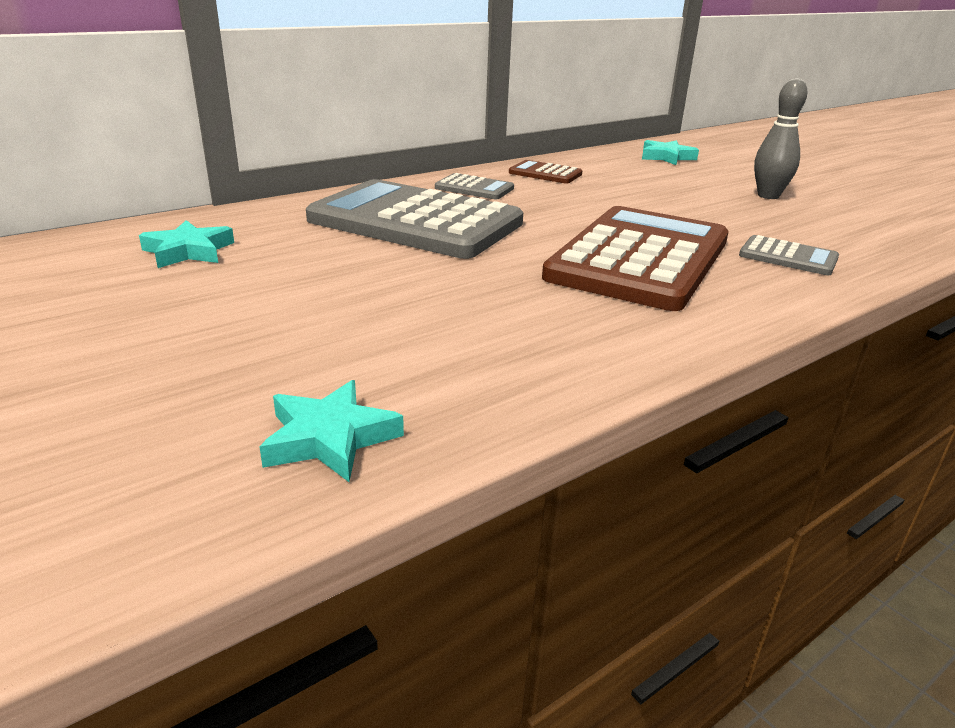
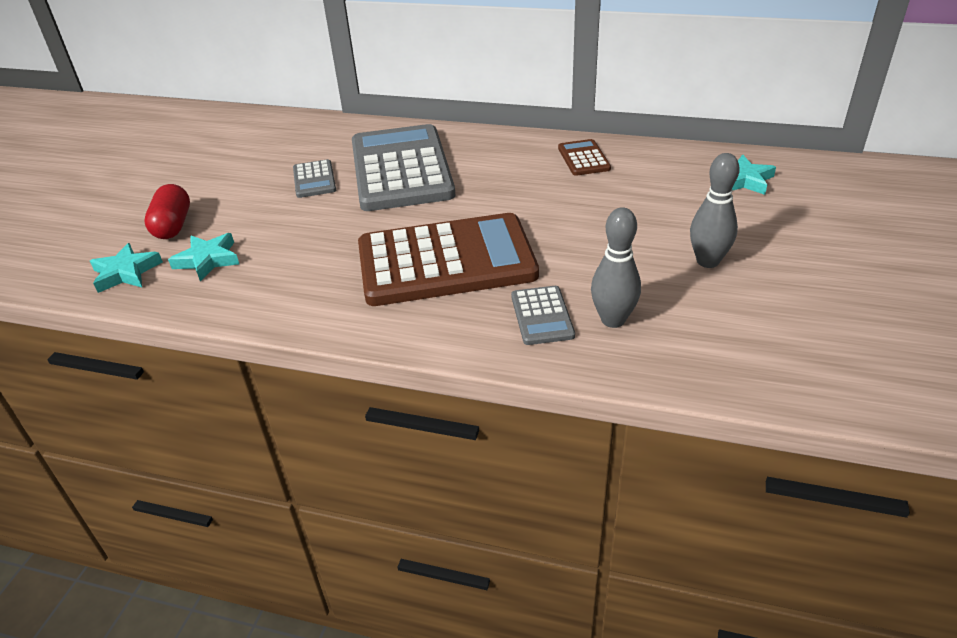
camera: 55 degrees right, 10 degrees up
(189, 251) = (270, 144): turquoise star -> turquoise star (208, 260)
(260, 364) = (173, 225): none -> red capsule
(474, 188) = (499, 154): grey calculator -> grey calculator (314, 180)
(821, 240) = (613, 320): none -> grey bowling pin

